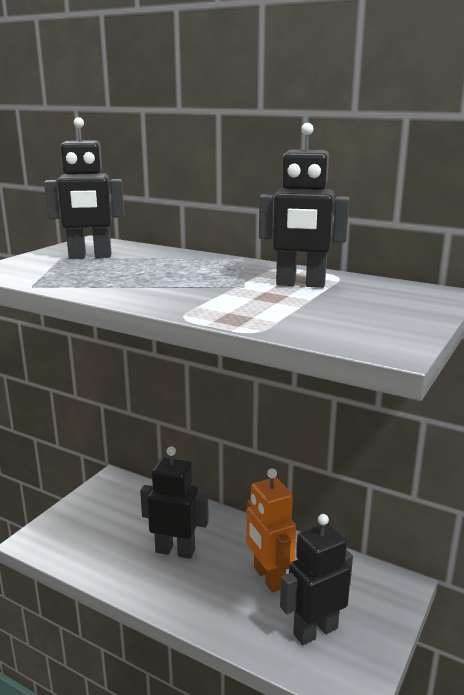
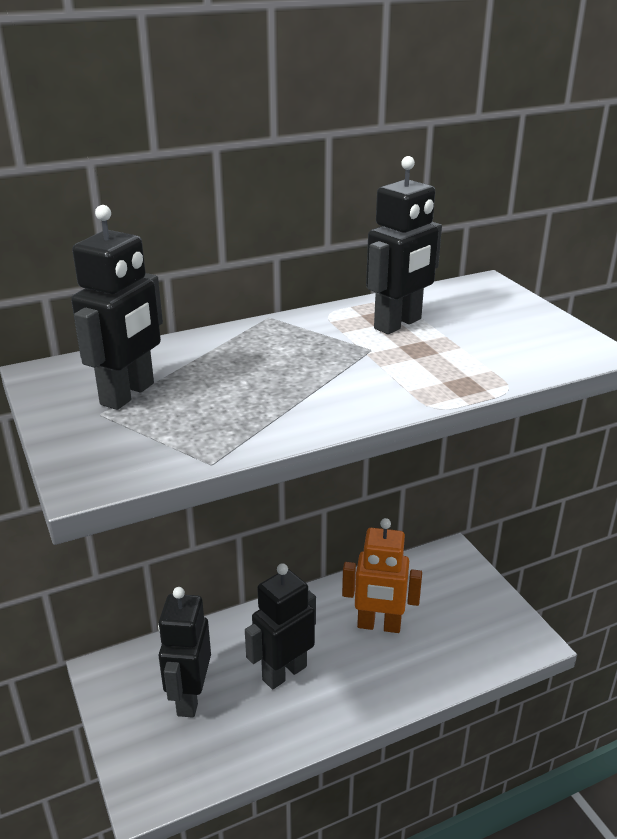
camera: 55 degrees left, 10 degrees up
(315, 631) = (461, 631): black robot -> black robot (189, 698)

